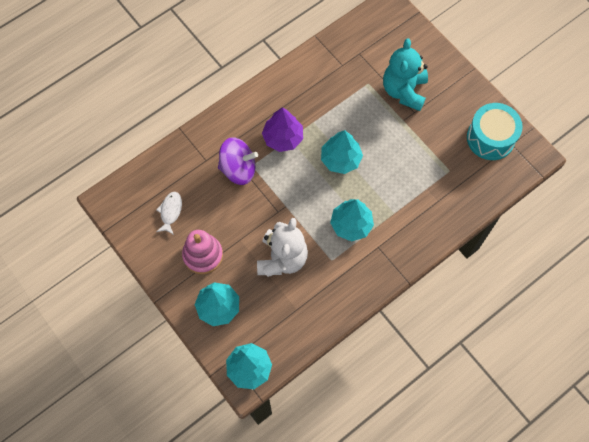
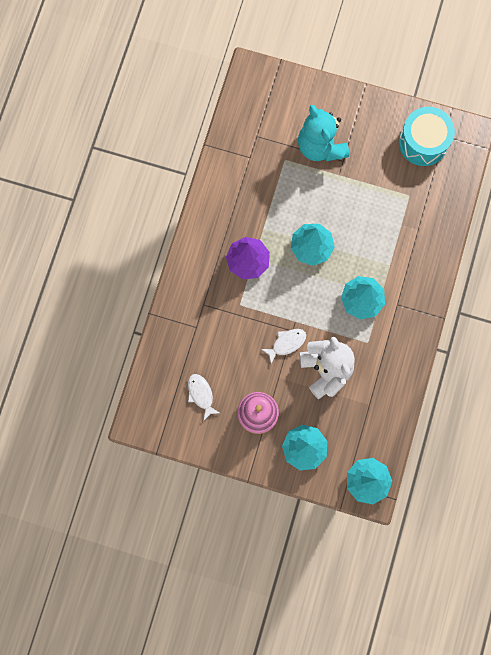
camera: 35 degrees left, 10 degrees up
(238, 169) = (230, 316): purple spinning top -> none
(266, 218) = (286, 343): none -> white fish

